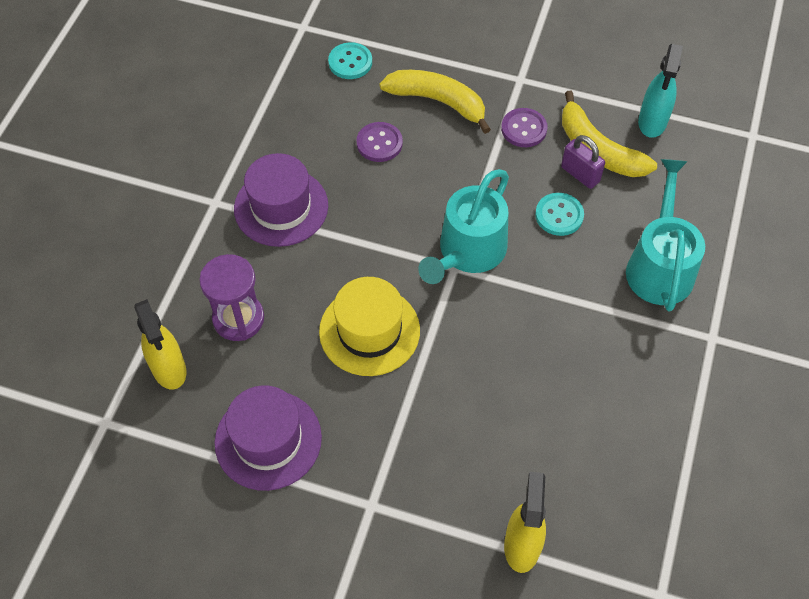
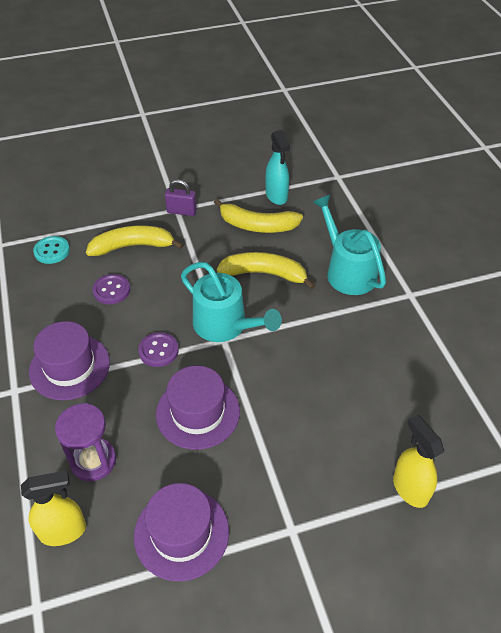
camera: 35 degrees left, 10 degrees down
(169, 369) = (63, 531): yellow spray bottle -> yellow spray bottle turned 45 degrees counterclockwise
(369, 331) = (198, 412): yellow hat -> purple hat
(468, 252) = (225, 325): turquoise watering can -> turquoise watering can turned 45 degrees counterclockwise
(524, 129) = (202, 236): purple button -> purple button (158, 350)
(559, 215) = (265, 274): turquoise button -> yellow banana
(580, 174) = (258, 244): purple padlock -> purple padlock (181, 211)

